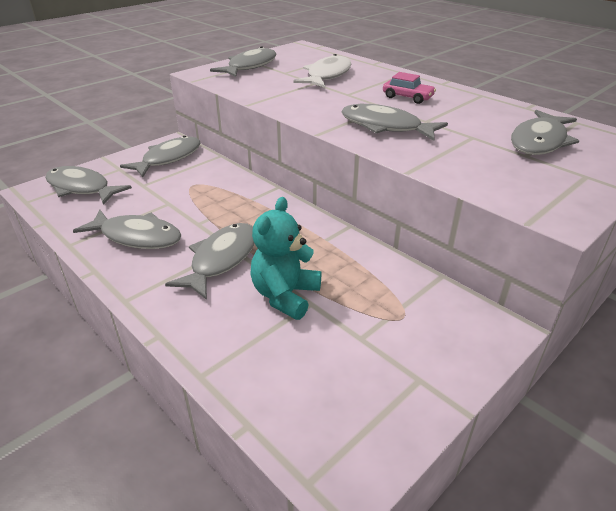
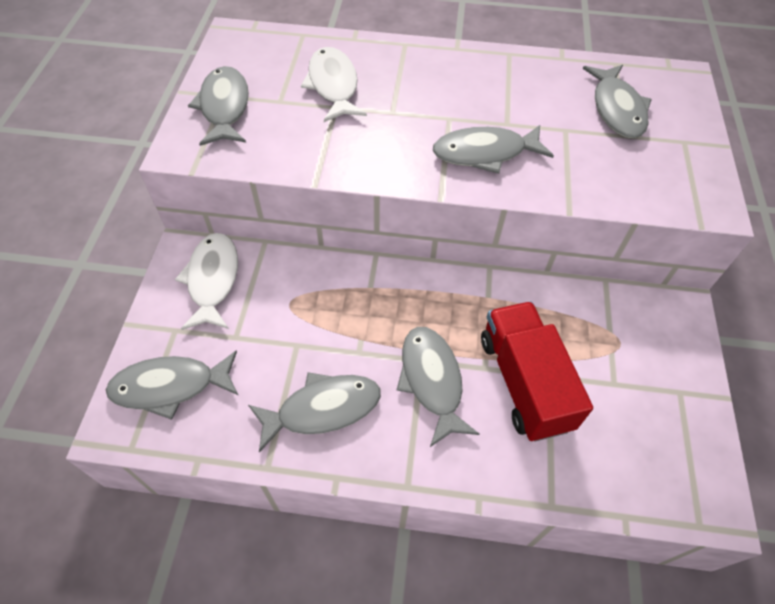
camera: 40 degrees left, 20 degrees up
(168, 158) = (212, 280): grey fish -> white fish
(285, 296) = (524, 382): turquoise teddy bear -> red truck
(407, 97) = (453, 90): pink car -> none

